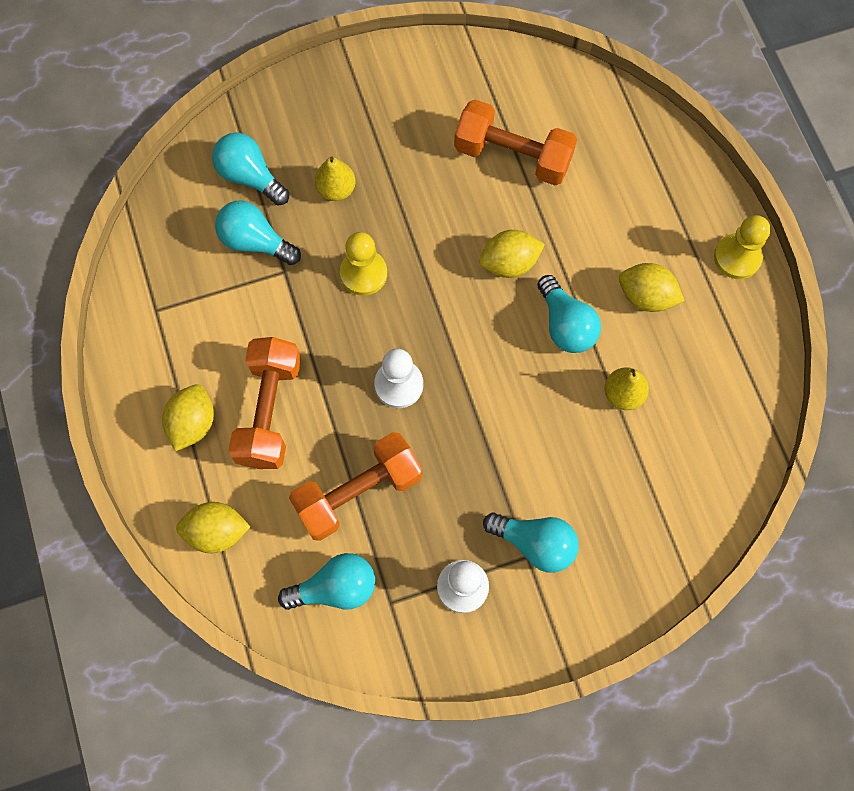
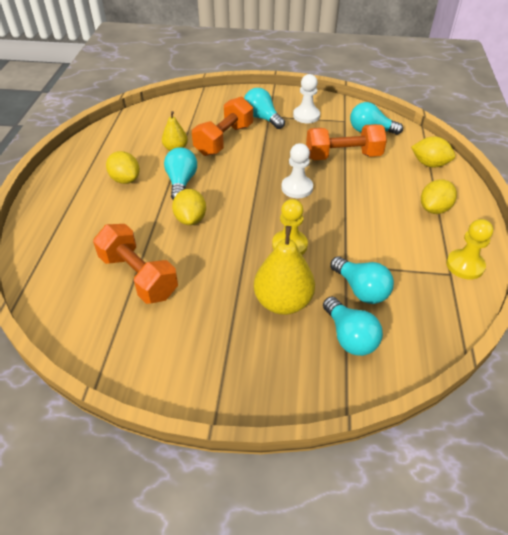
camera: 155 degrees left, 25 degrees down
(269, 411) = (382, 200): orange dumbbell -> orange dumbbell (224, 140)
(336, 189) = (283, 302): yellow pear -> yellow pear, size x1.73
(509, 263) = (190, 219): yellow lemon -> yellow lemon turned 75 degrees clockwise
(737, 257) = (58, 179): yellow pawn -> yellow pawn (465, 265)

